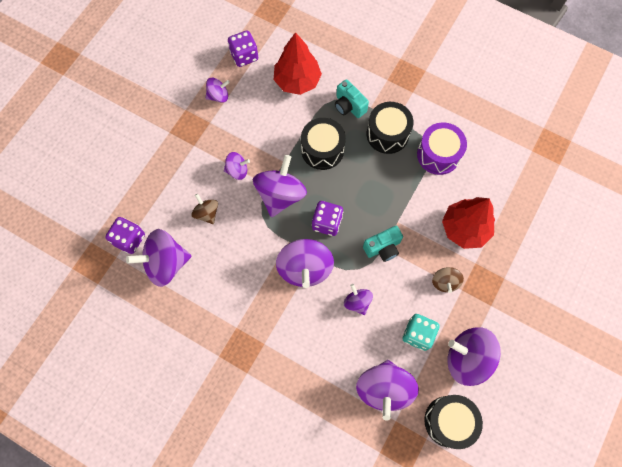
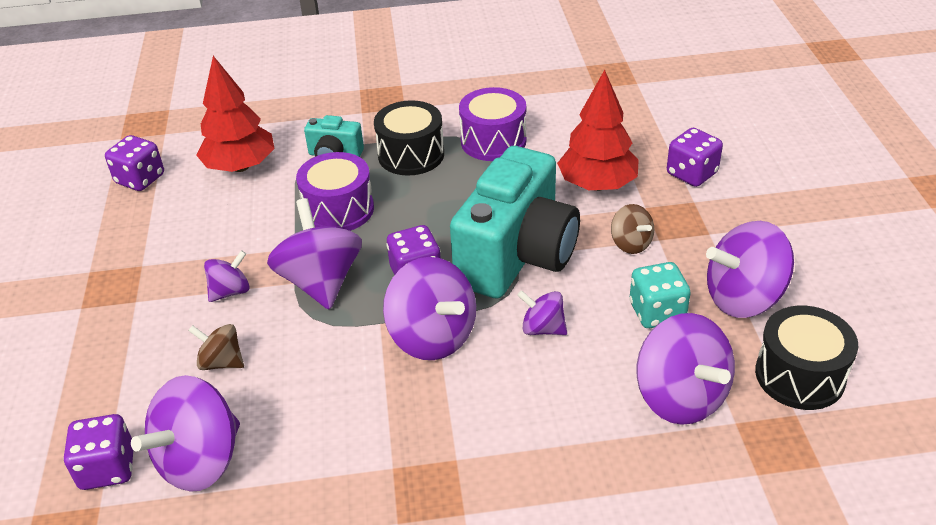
camera: 35 degrees left, 30 degrees down
(218, 96) = (133, 233): purple spinning top -> none
(322, 150) = (338, 210): black drum -> purple drum
(383, 248) = (517, 256): turquoise camera -> turquoise camera, size x2.23
(522, 258) = (691, 174): none -> purple dice

